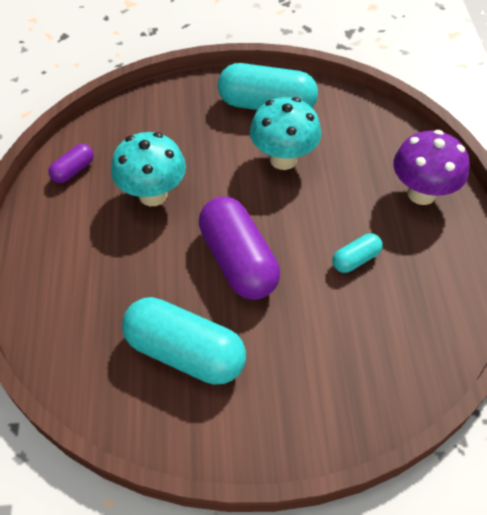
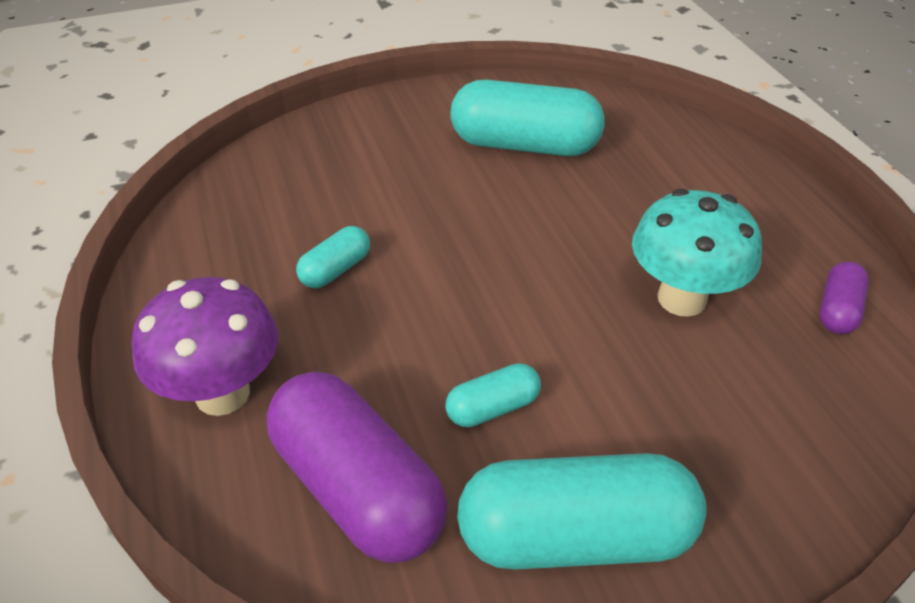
camera: 165 degrees right, 10 degrees down
(238, 261) = (504, 238): purple capsule -> purple capsule (357, 489)
(283, 159) = (493, 407): turquoise mushroom -> turquoise capsule

